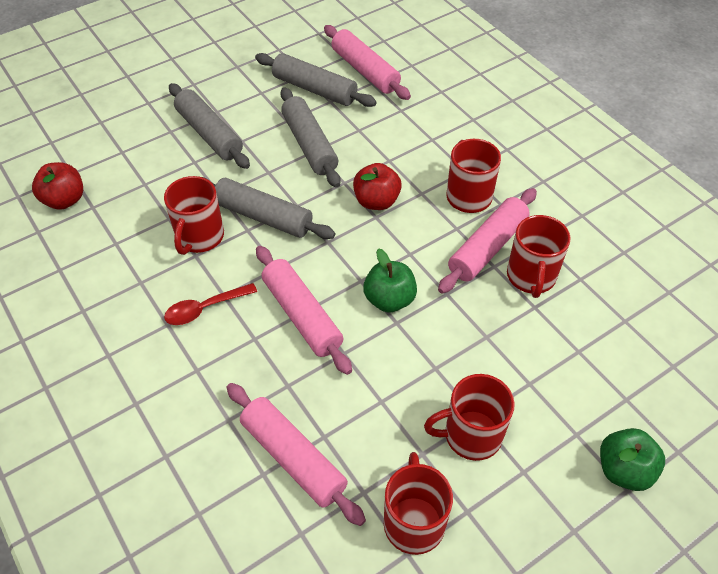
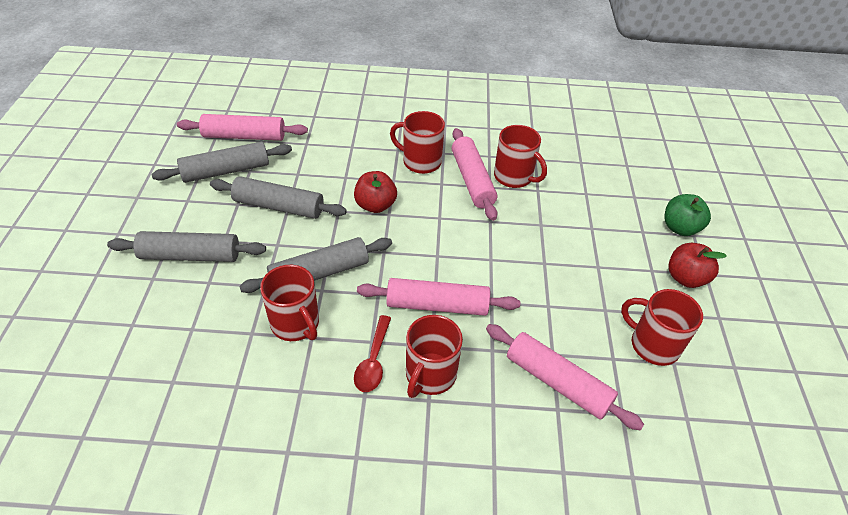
camera: 55 degrees left, 5 degrees down
(64, 200) = (137, 399): red apple -> red apple (685, 278)
(293, 458) = (557, 382): pink rolling pin -> pink rolling pin turned 45 degrees clockwise
(389, 299) = (468, 251): green apple -> none
(470, 435) = (609, 278): red mug -> red mug (430, 375)

